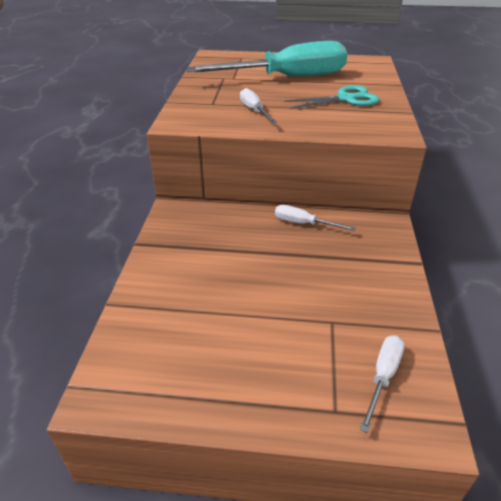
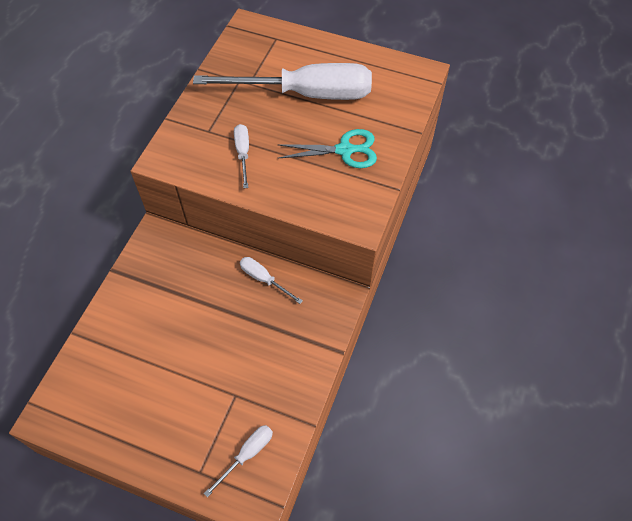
camera: 15 degrees right, 20 degrees up
(287, 77) = (306, 94): turquoise screwdriver -> white screwdriver

